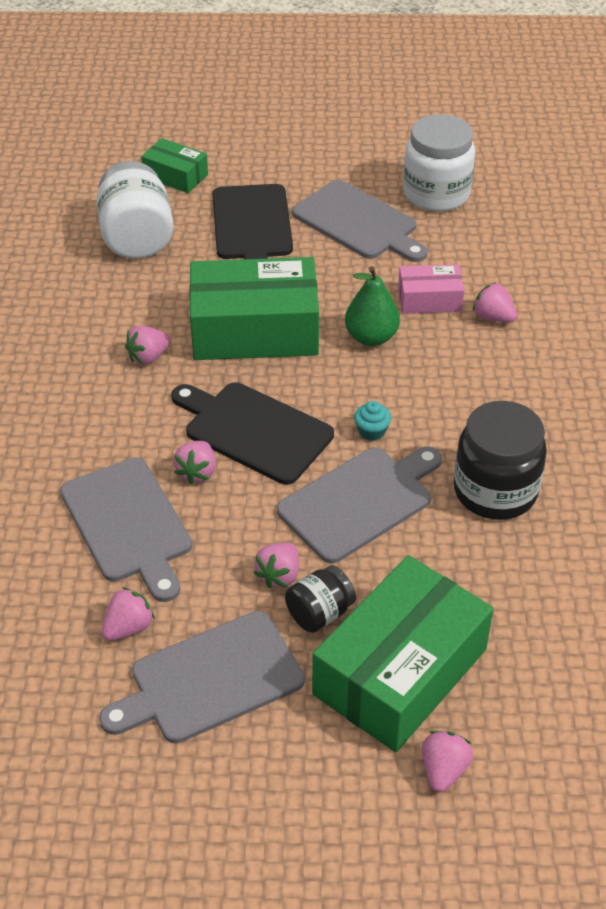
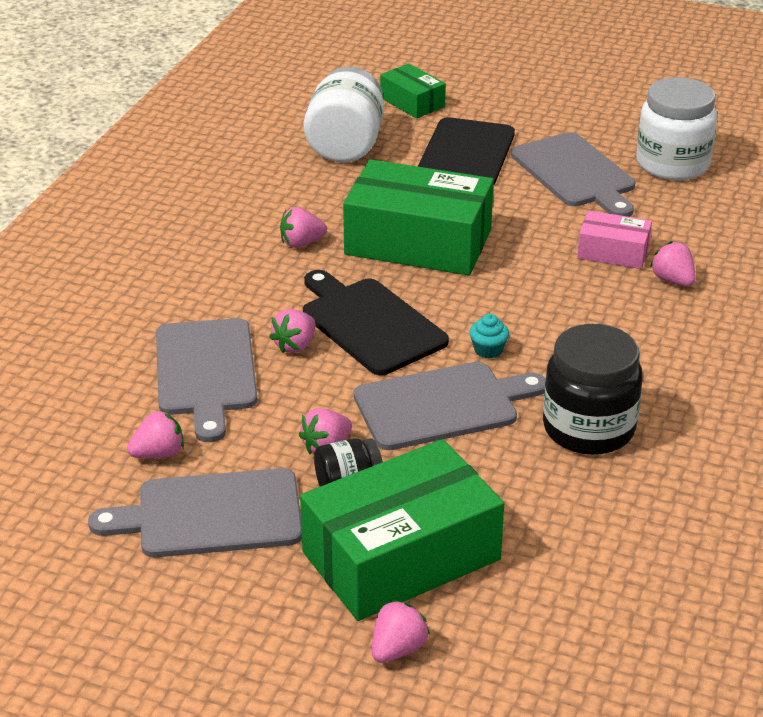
camera: 20 degrees right, 10 degrees down
(371, 337) = (533, 271): green pear -> none

